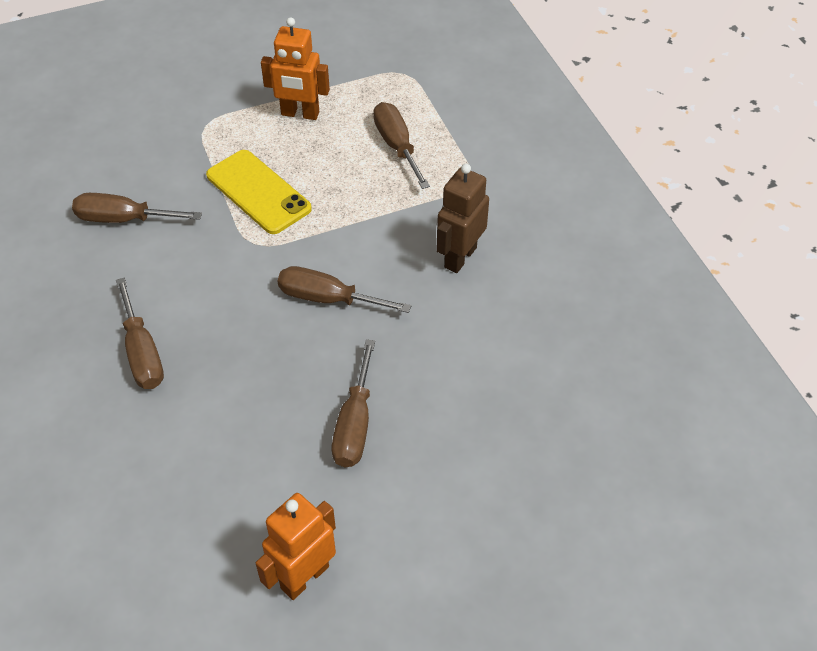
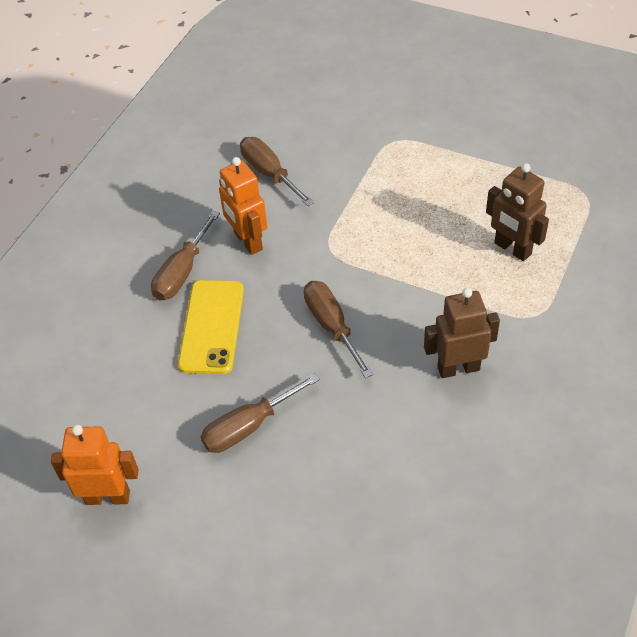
camera: 50 degrees right, 0 degrees up
(258, 192) = (373, 214): yellow phone -> yellow phone (212, 327)
(300, 114) = (468, 176): orange robot -> orange robot (247, 241)
(397, 146) = (512, 249): brown screwdriver -> brown robot

